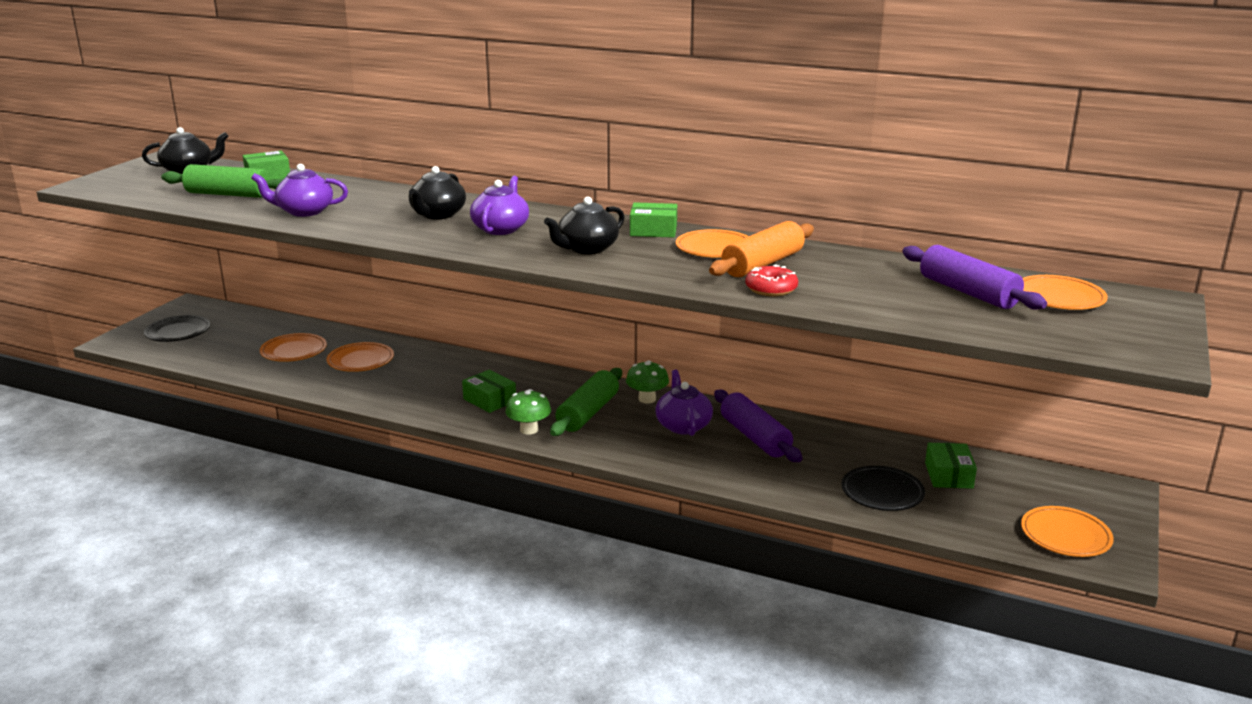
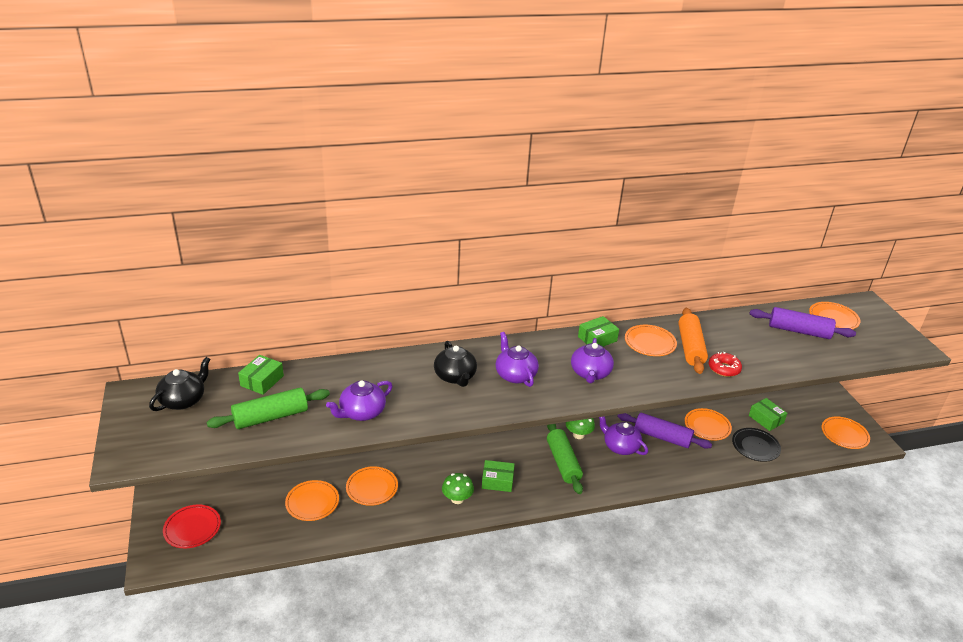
camera: 40 degrees left, 10 degrees up
(178, 332) = (192, 528): black plate -> red plate
(529, 430) = (550, 493): green mushroom -> green mushroom (457, 499)
(586, 248) = (590, 373): black teapot -> purple teapot
(839, 450) = (707, 426): none -> orange plate

